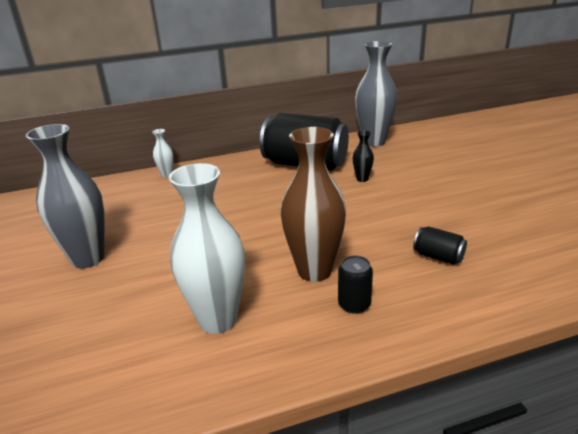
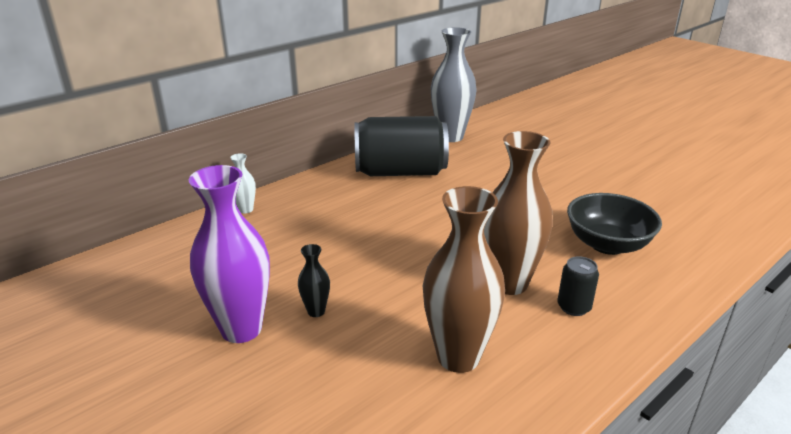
camera: 25 degrees left, 0 degrees up
(88, 258) = (241, 329): grey vase -> purple vase
(218, 320) = (458, 357): white vase -> brown vase
(362, 179) = (473, 179): black vase -> black vase (316, 311)
(438, 257) = (607, 244): black can -> black bowl

